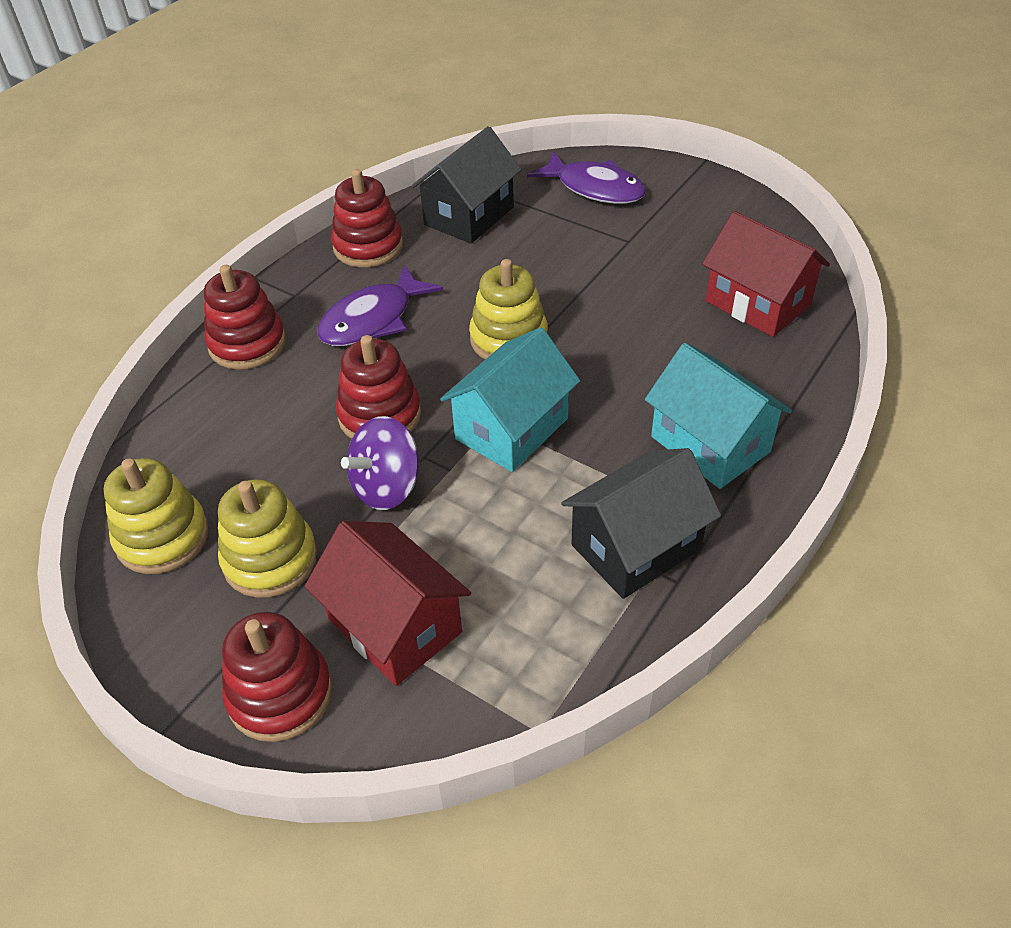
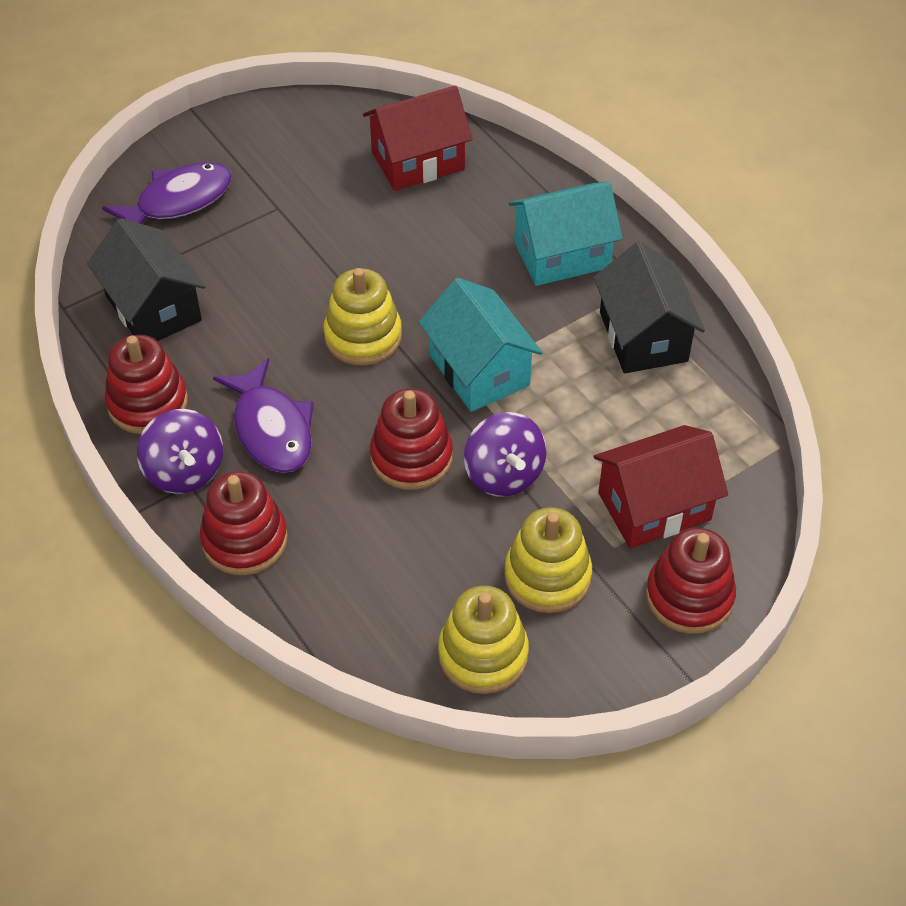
camera: 70 degrees left, 5 degrees up
(306, 288) = (184, 471): none -> purple spinning top

